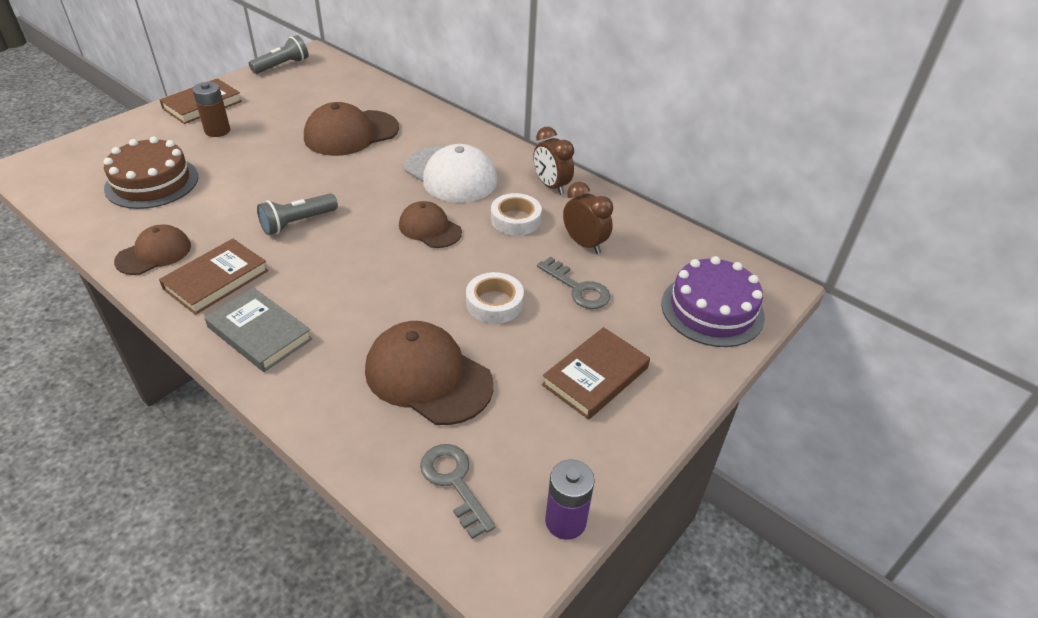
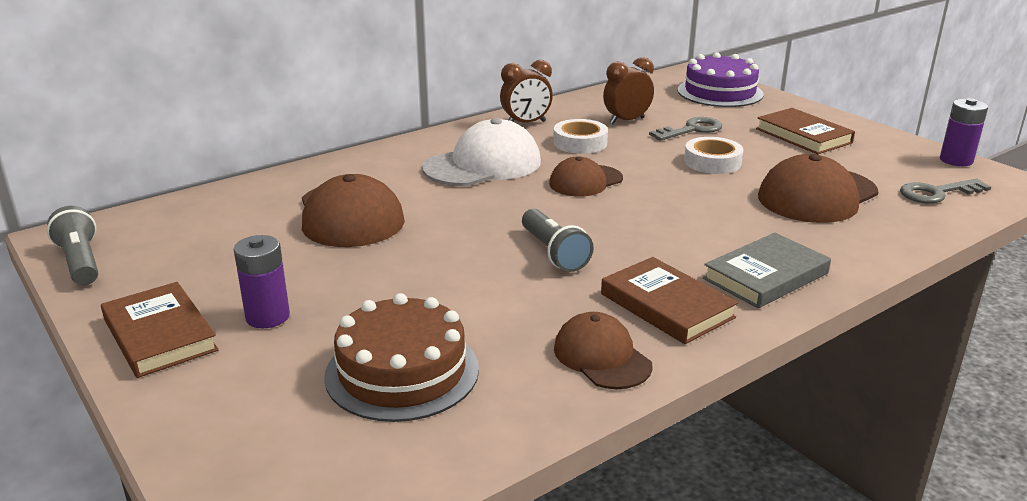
camera: 75 degrees left, 15 degrees down
(217, 131) = (267, 317): brown battery -> purple battery

